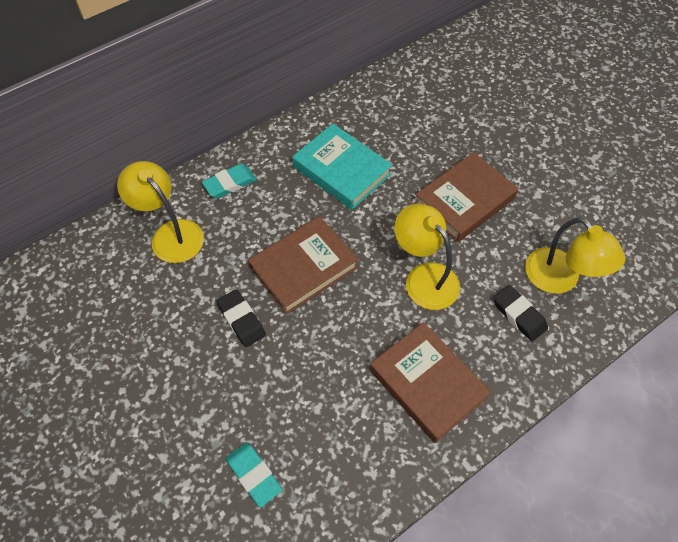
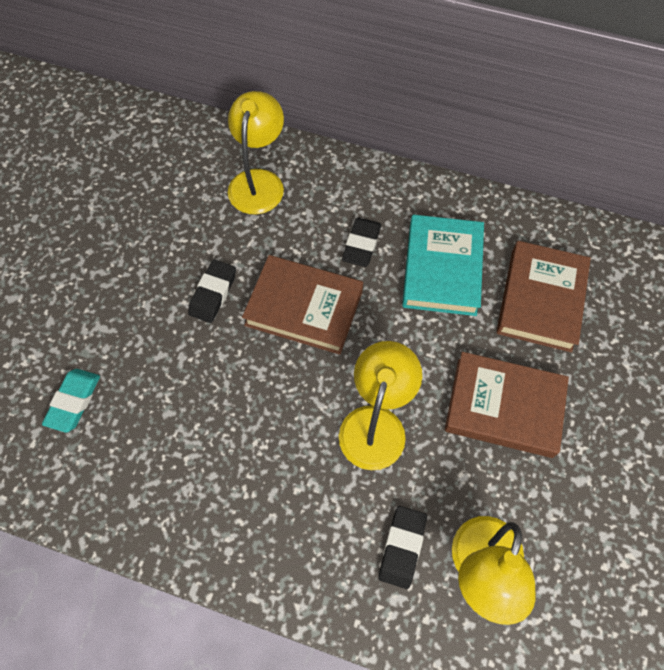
camera: 55 degrees right, 5 degrees up
(230, 184) = (347, 189): turquoise eraser -> none
(283, 203) = (361, 245): none -> black eraser
(427, 384) = (256, 498): brown book -> brown book (540, 299)

